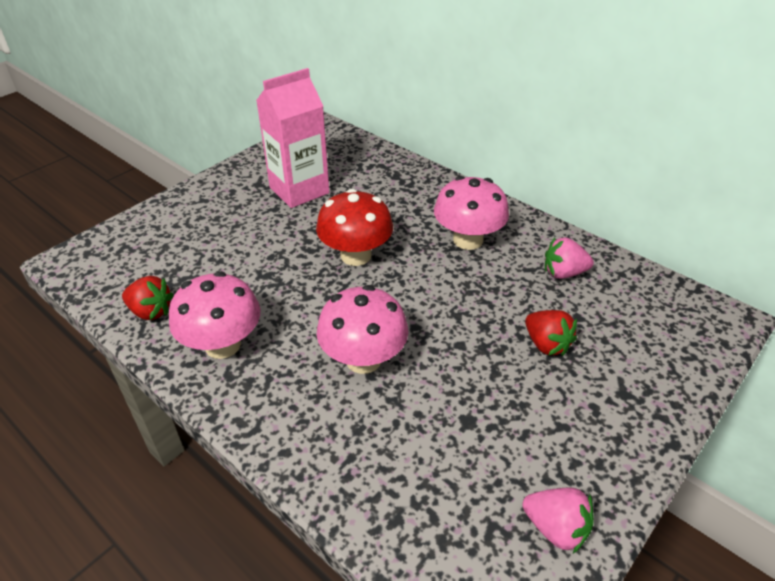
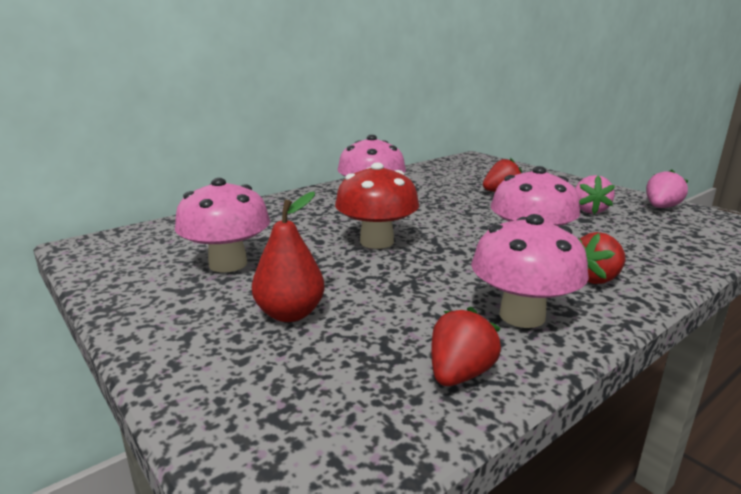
camera: 80 degrees left, 20 degrees down
(226, 232) = (290, 314): none -> red pear
(292, 403) = (596, 279): none -> red strawberry
(299, 190) = (228, 264): pink carton -> pink mushroom
(563, 273) = (424, 181): pink strawberry -> pink strawberry (589, 210)

